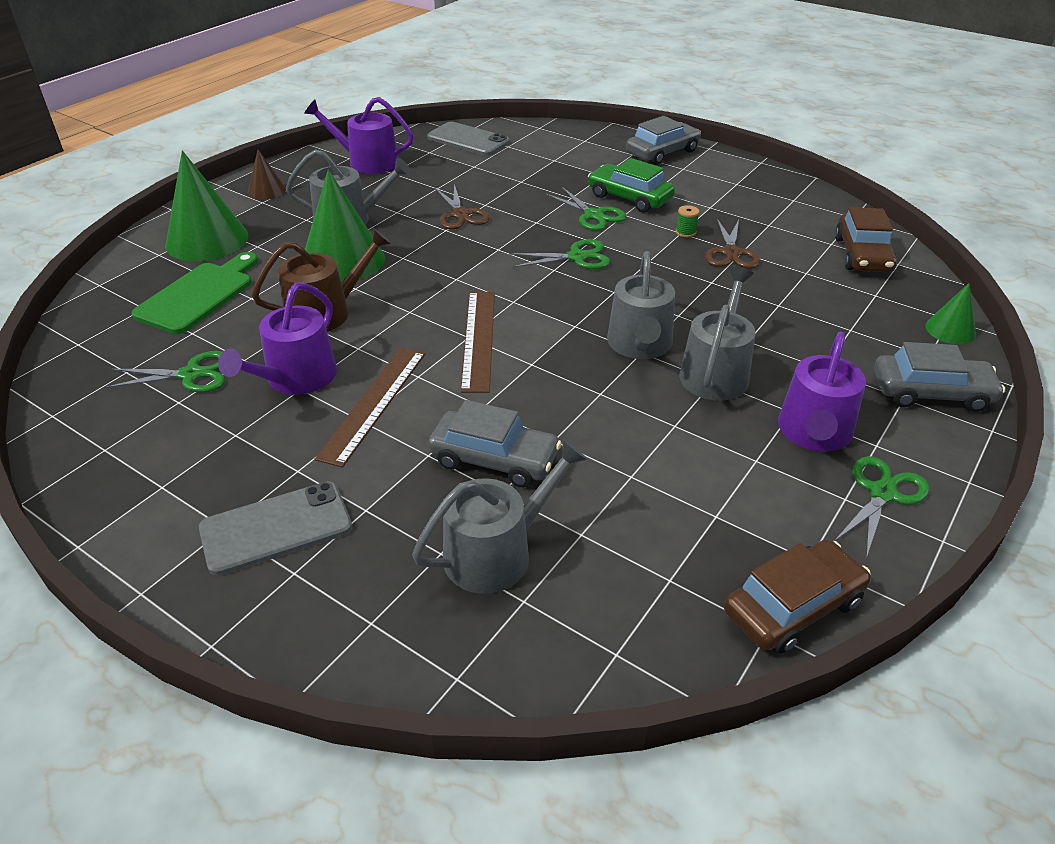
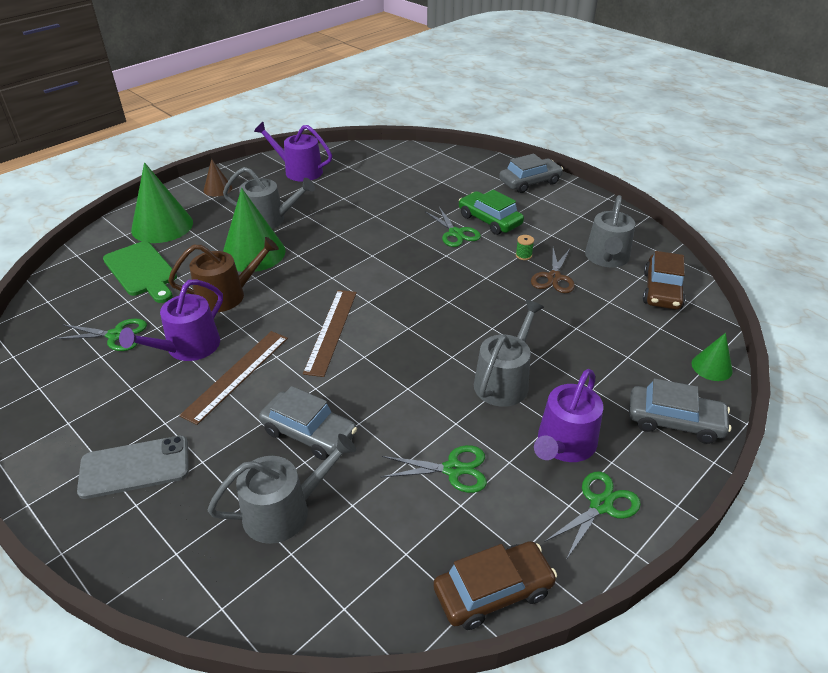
camera: 10 degrees right, 0 degrees up
(198, 295) = (142, 271): green cutting board -> green cutting board turned 105 degrees clockwise
(461, 215) = (353, 223): brown scissors -> none
(468, 140) = (381, 158): grey phone -> none
(576, 257) = (430, 268): green scissors -> green scissors (453, 469)
(640, 345) = (452, 350): grey watering can -> grey watering can (607, 258)

